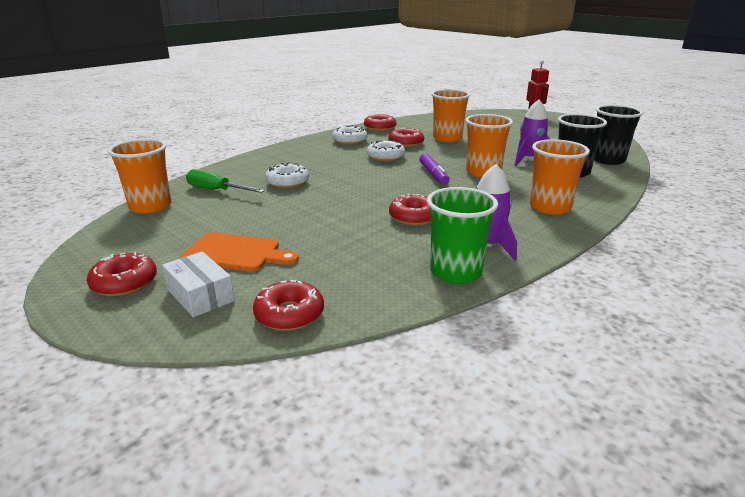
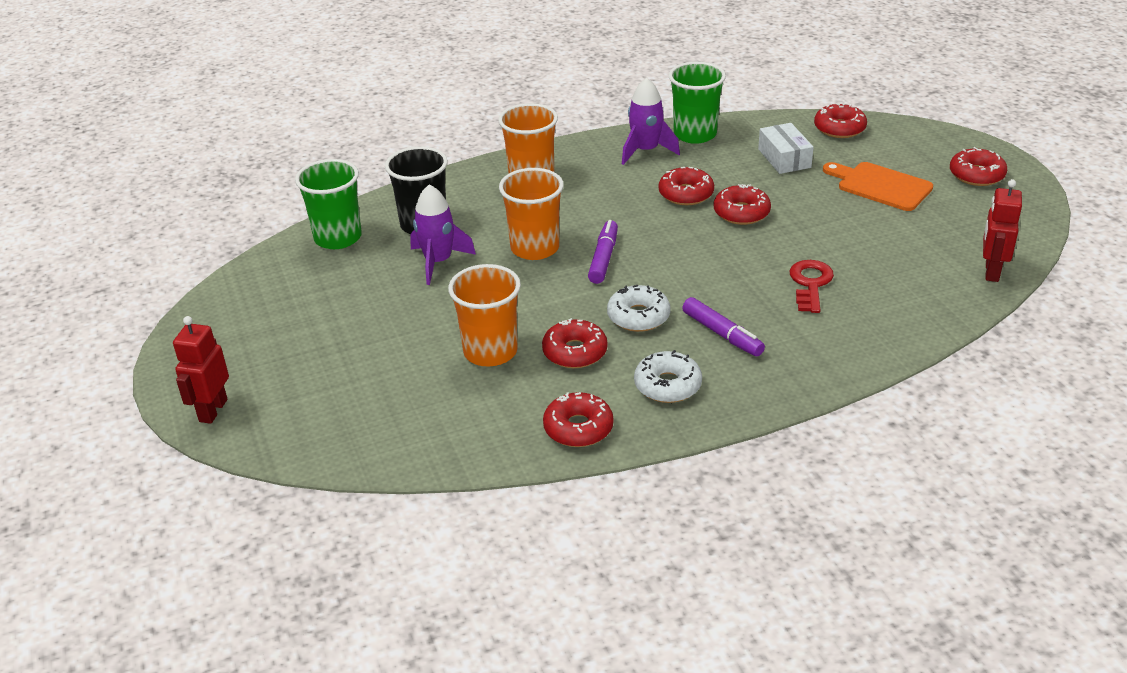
camera: 155 degrees left, 10 degrees up
(150, 206) = (991, 271): orange cup -> red robot
(200, 295) = (908, 153): white box -> white box (784, 158)
(216, 190) = (910, 287): green screwdriver -> none
(287, 182) = (810, 284): white donut -> red key
(333, 157) = (722, 334): none -> purple marker
(358, 212) = (741, 212): none -> red donut
(608, 160) = (338, 238): black cup -> green cup

